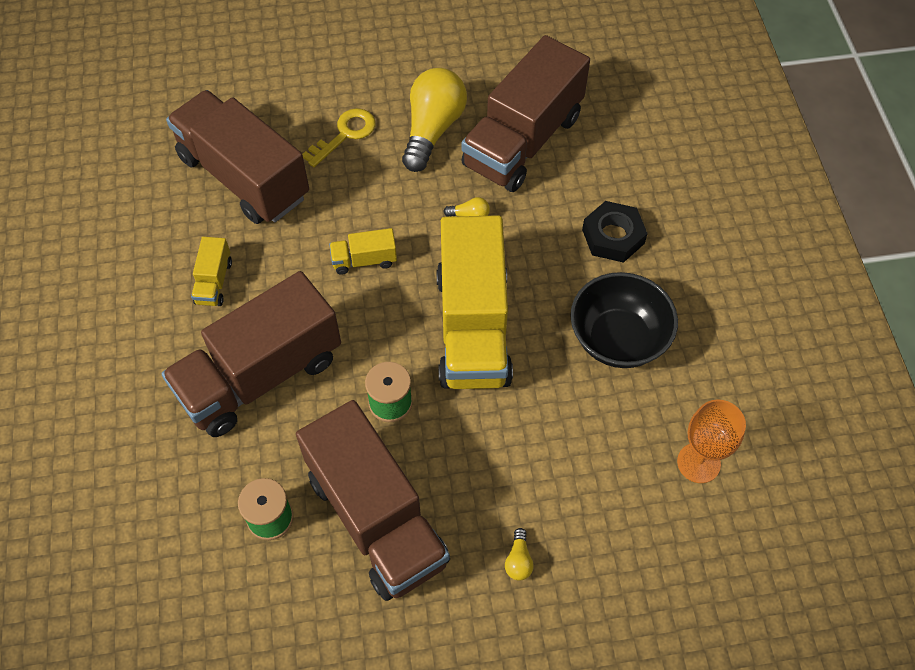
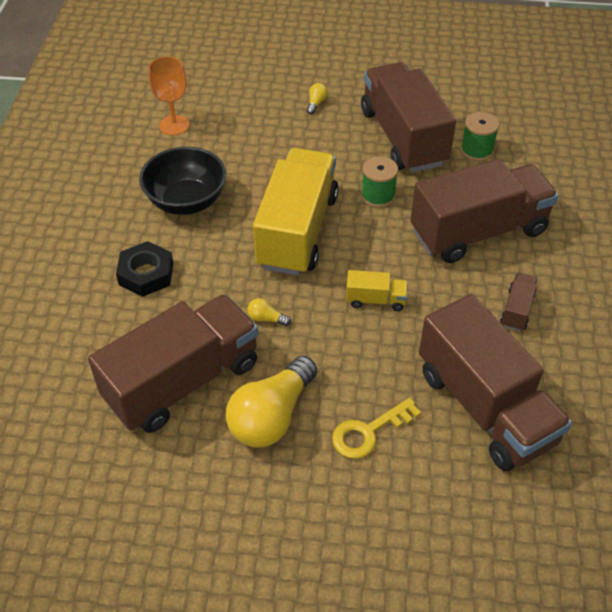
camera: 165 degrees left, 10 degrees down
(214, 282) = (517, 310): yellow truck -> brown truck

